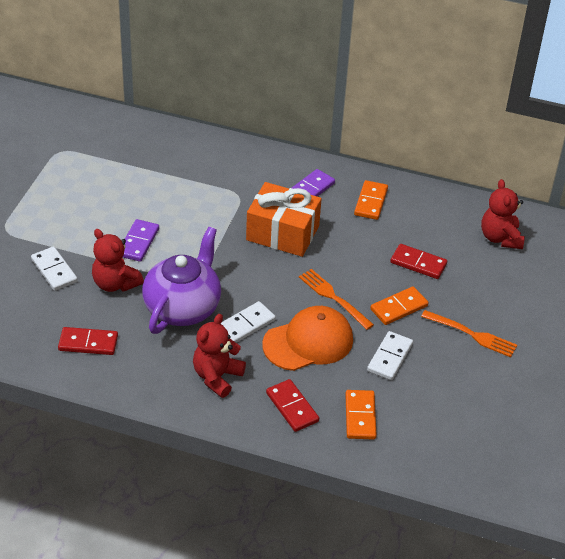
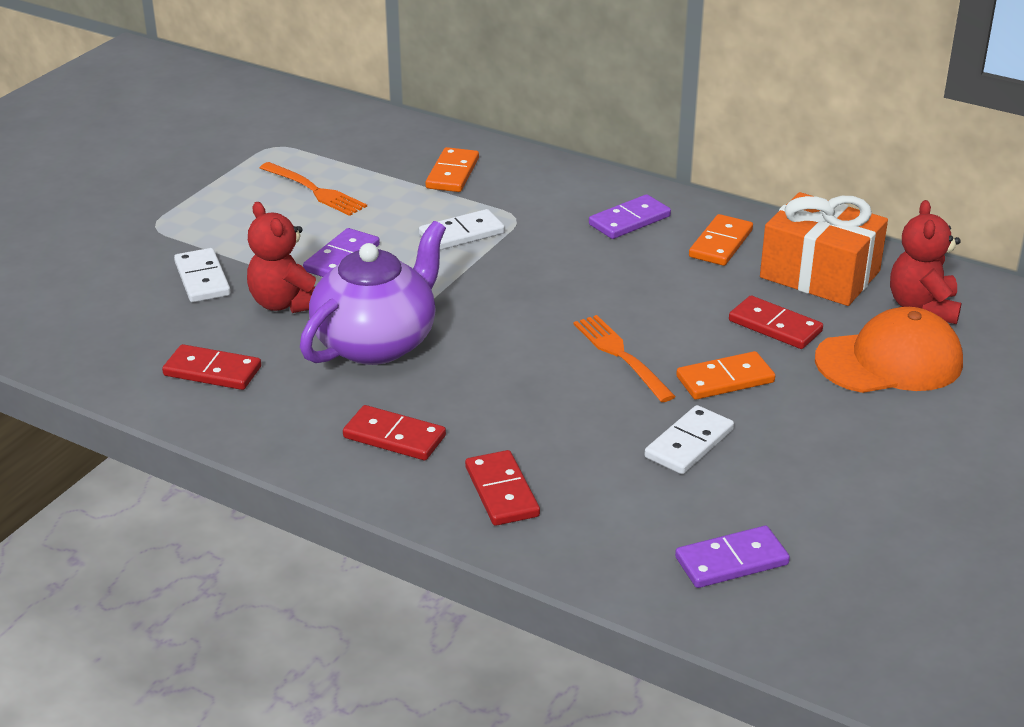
camera: 15 degrees right, 10 degrees down
(217, 377) = (394, 437): red teddy bear -> red domino
(246, 324) = (467, 375): white domino -> white domino (462, 234)
(282, 233) = (567, 268): orange gift -> orange gift (820, 274)
(308, 342) = (560, 408): orange cap -> orange cap (889, 361)
(360, 416) = (612, 518): orange domino -> orange domino (452, 173)
(433, 435) = (731, 561): none -> purple domino
(472, 334) = (840, 428): orange fork -> orange fork (315, 191)

